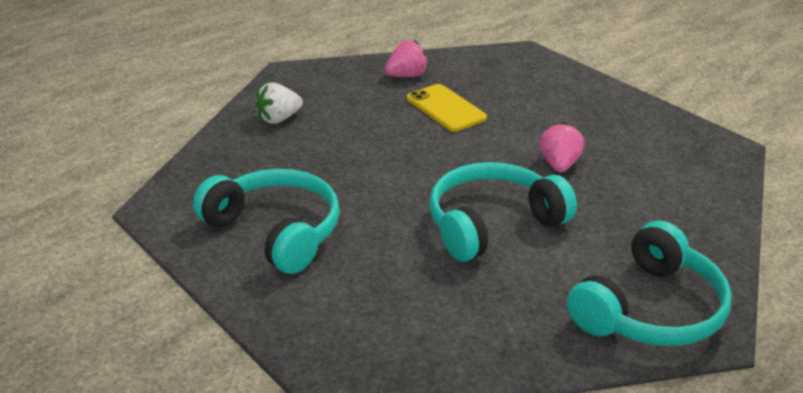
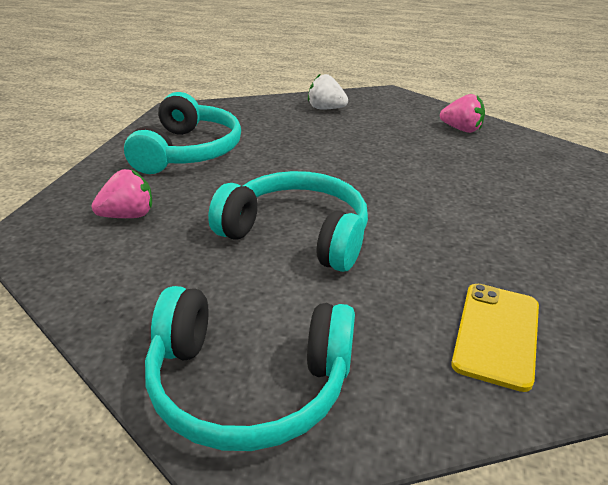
camera: 55 degrees right, 0 degrees up
(446, 108) = (442, 159): yellow phone -> yellow phone (496, 334)
(559, 165) = (442, 240): pink strawberry -> pink strawberry (128, 216)

